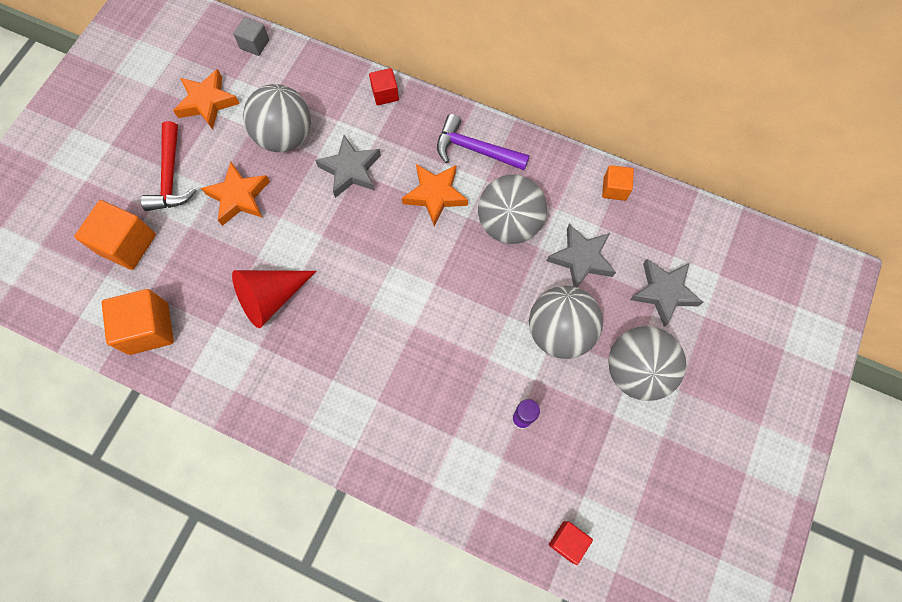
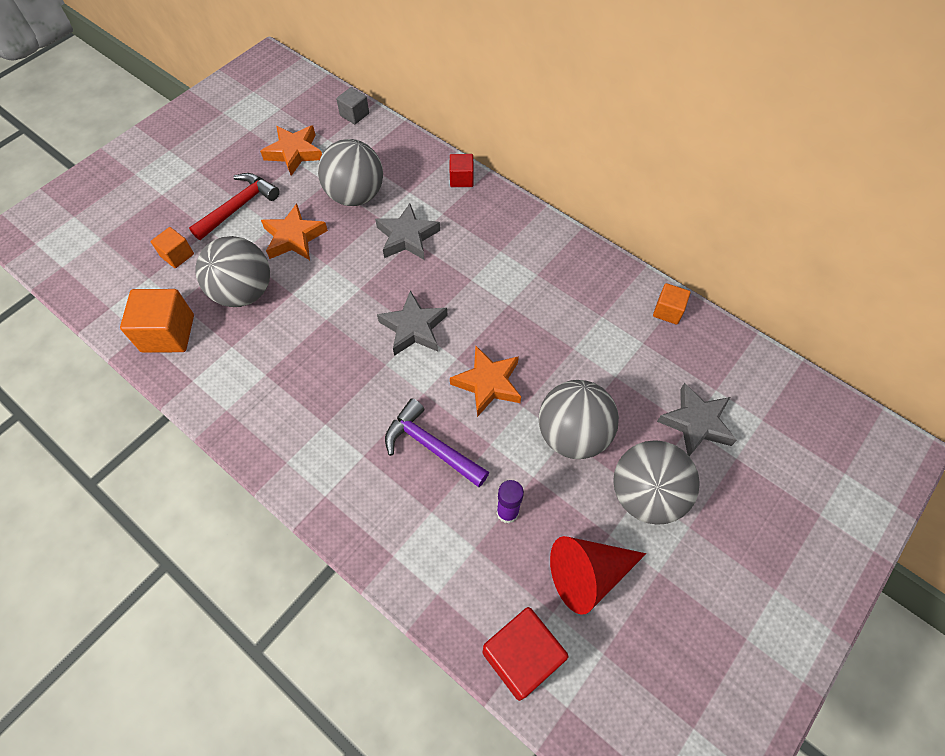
camera: 15 degrees right, 10 degrees down
(127, 244) = (177, 255): orange cube -> orange cube, size x0.57
(171, 176) = (238, 207): red hammer -> red hammer turned 150 degrees counterclockwise
(271, 298) = (292, 333): red cone -> red cone (588, 574)
(435, 195) = (482, 277): orange star -> orange star (488, 383)
(475, 149) = (534, 245): purple hammer -> purple hammer (431, 446)
(509, 223) = (549, 319): grey ball -> grey ball (244, 292)
(567, 541) = (521, 657): red cube -> red cube, size x1.74
(581, 259) = (615, 369): grey star -> grey star (414, 328)

